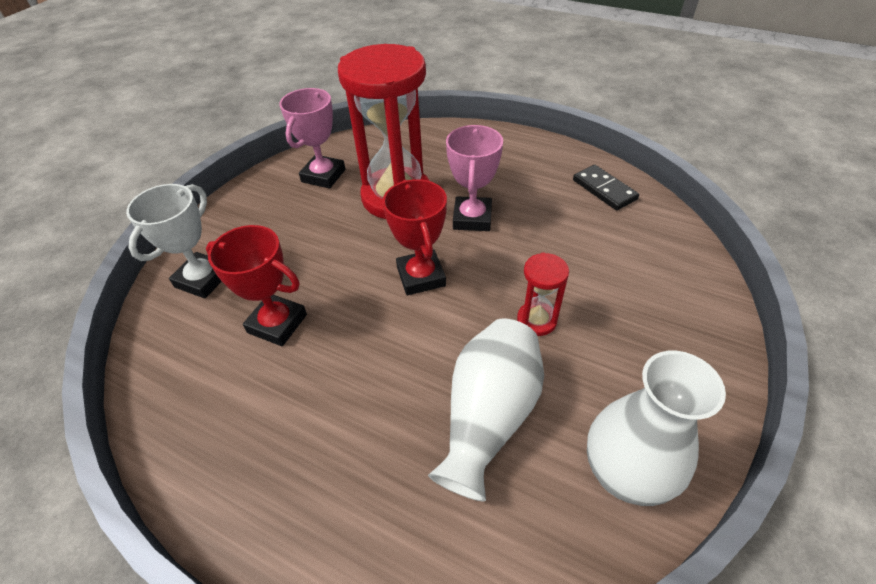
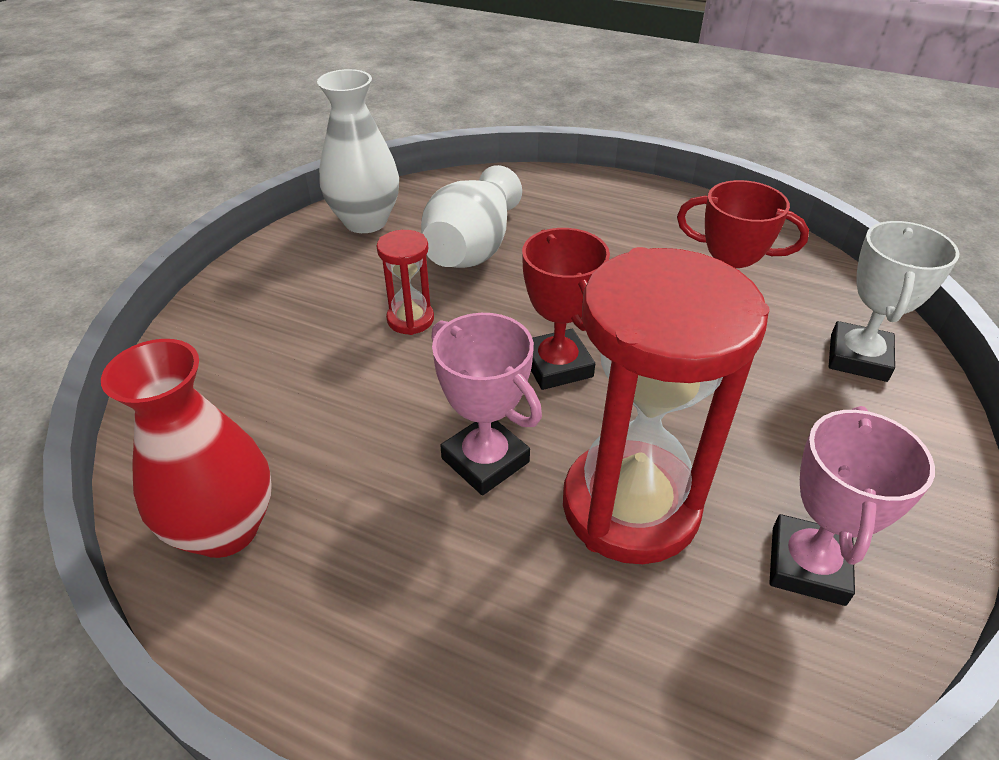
camera: 175 degrees right, 5 degrees down
(472, 218) = (485, 460): pink trophy -> pink trophy turned 45 degrees counterclockwise
(604, 190) = (225, 529): black domino -> red vase

